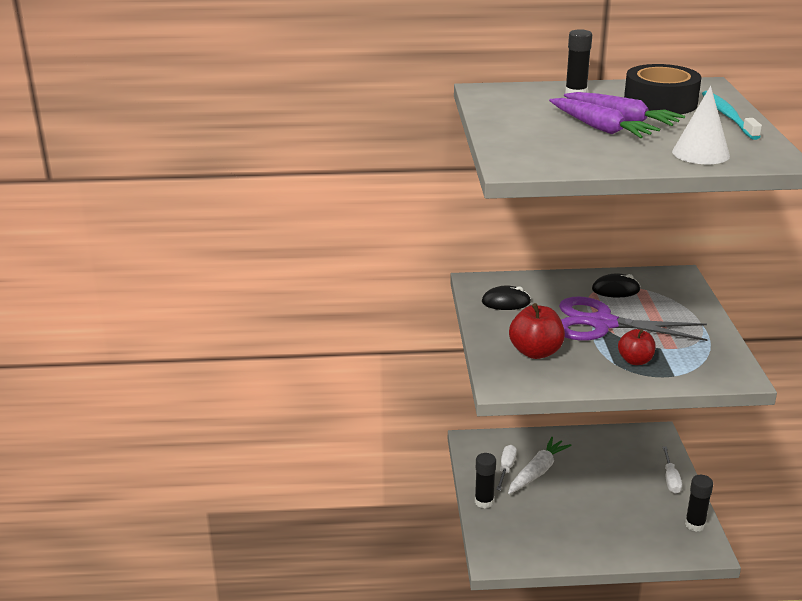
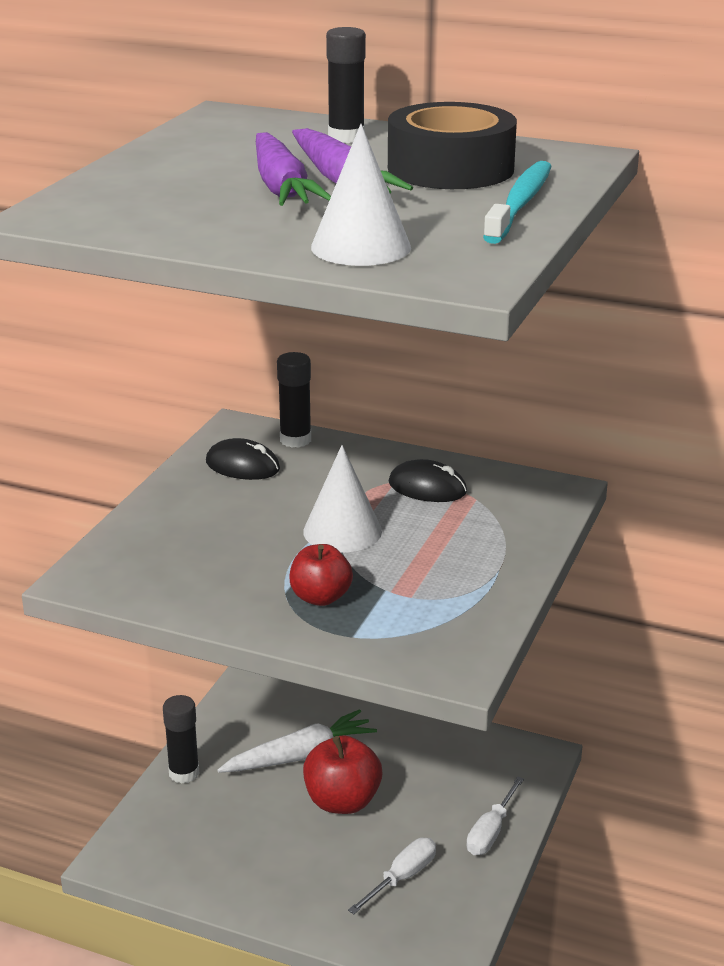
camera: 25 degrees right, 0 degrees up
(506, 468) = (261, 736): white screwdriver -> white screwdriver (402, 877)
(535, 352) = (192, 545): red apple -> red apple (342, 801)
(602, 323) = (342, 531): purple scissors -> white cone
(695, 524) = (461, 913): black glue stick -> black glue stick (295, 440)

